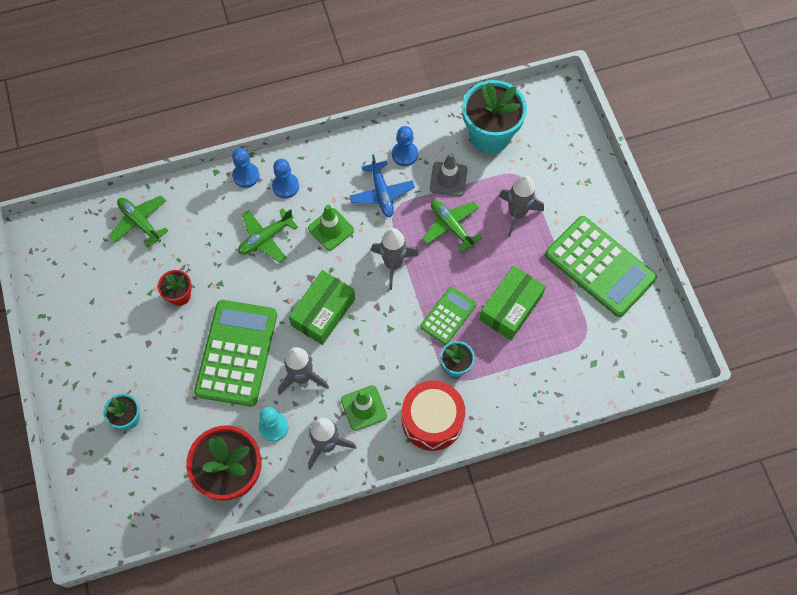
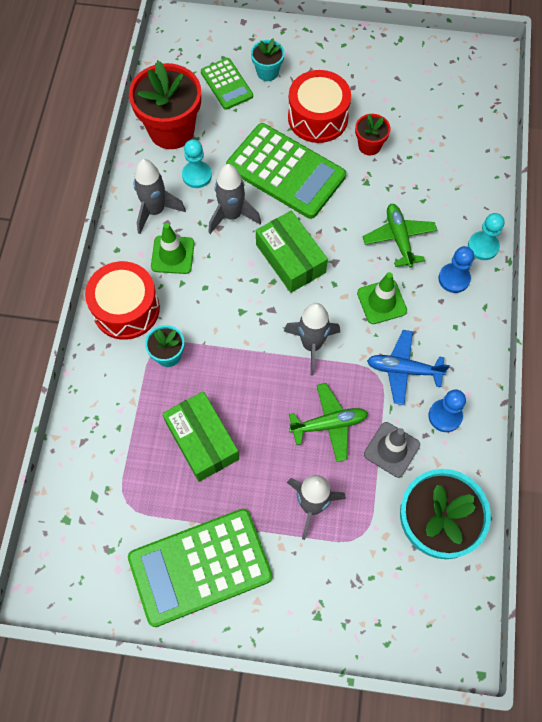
camera: 115 degrees right, 0 degrees up
(140, 222) = (466, 138): green plane -> none
(165, 350) = (318, 118): none -> red drum
(246, 176) = (483, 246): blue pawn -> turquoise pawn
(448, 316) = (226, 373): green calculator -> green calculator (226, 84)

